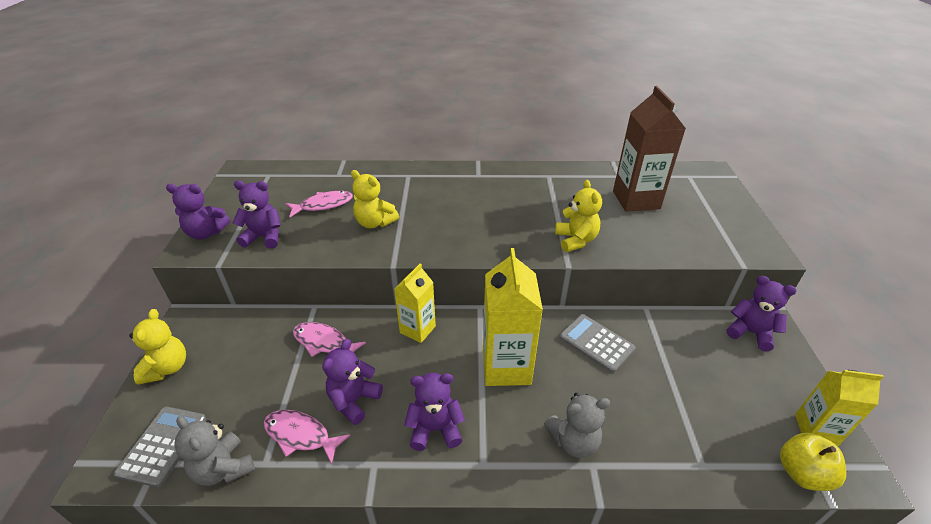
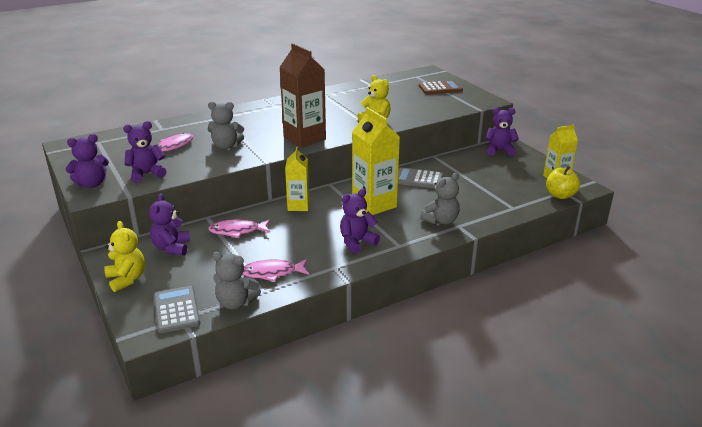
camera: 30 degrees left, 10 degrees down
(354, 400) = (291, 248): purple teddy bear -> purple teddy bear (172, 248)
(375, 223) = (226, 146): yellow teddy bear -> grey teddy bear
(636, 200) = (395, 95): brown carton -> brown carton (304, 138)
(708, 206) = (440, 88): none -> brown calculator

